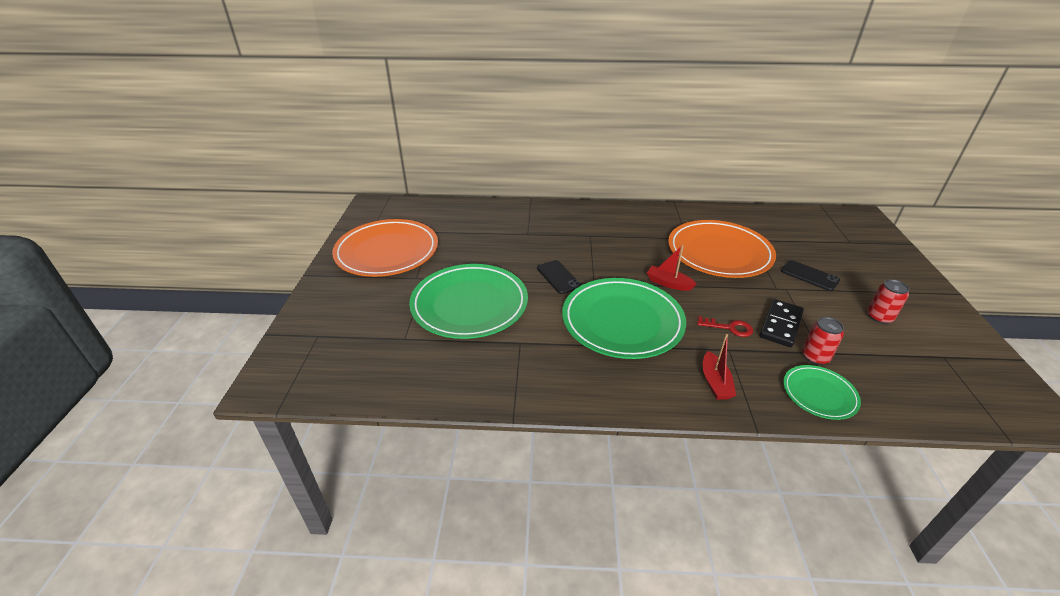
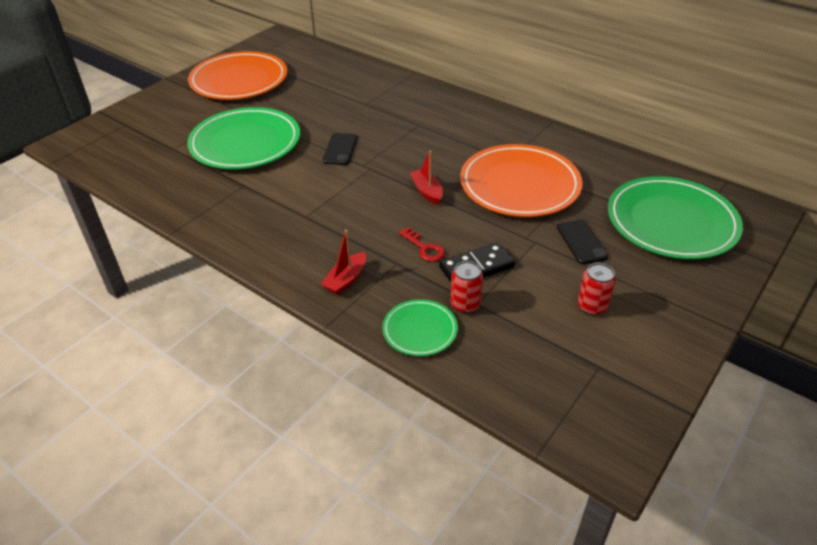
camera: 35 degrees right, 5 degrees up
(622, 321) = (341, 204): green plate -> green plate (671, 222)

